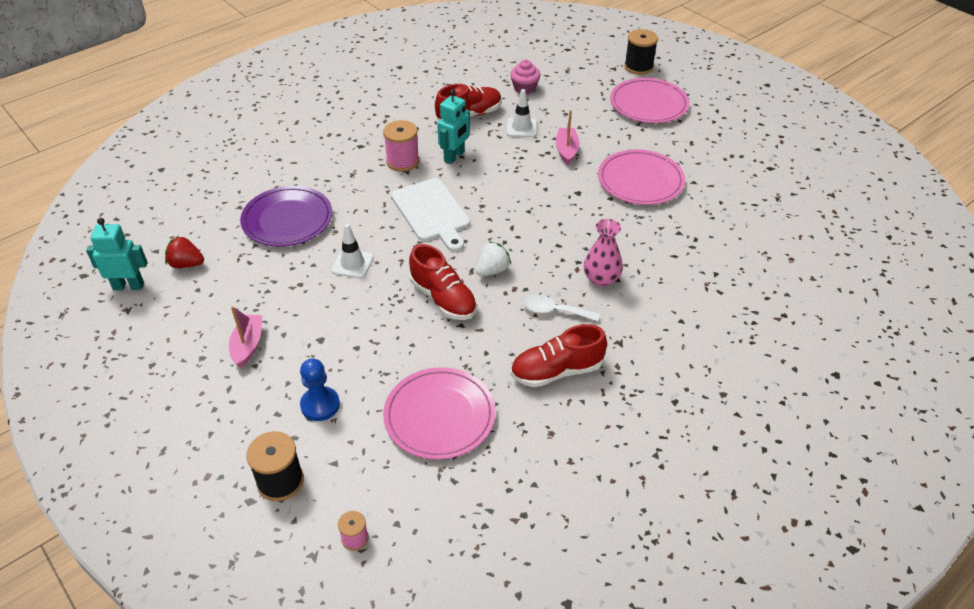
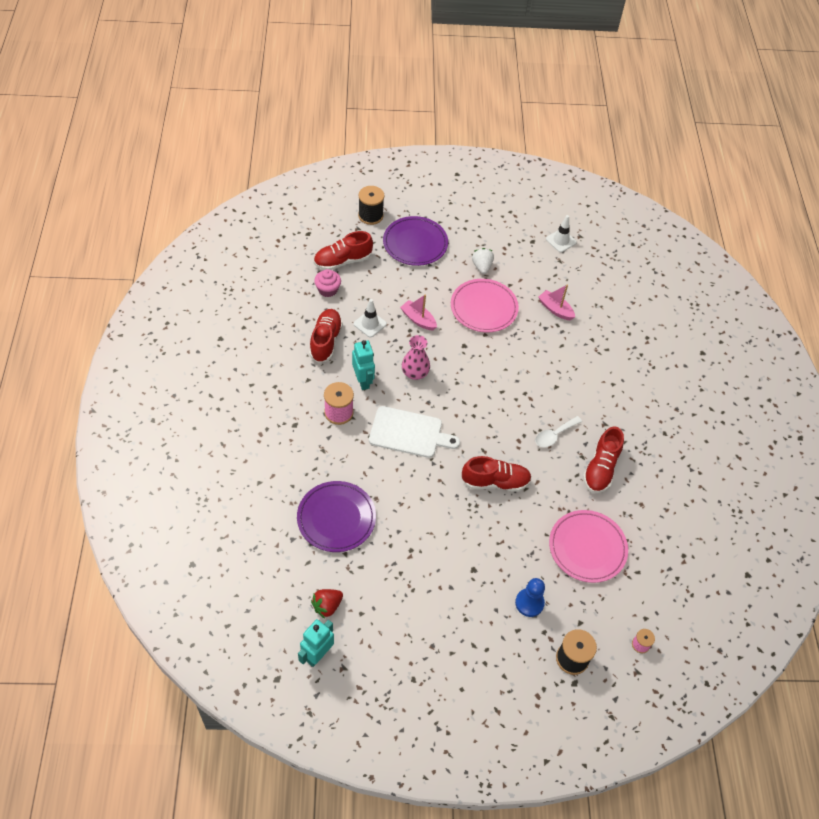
camera: 55 degrees left, 10 degrees up
(248, 345) = (444, 613): pink boat -> pink boat (555, 309)
(352, 264) = (419, 509): white traffic cone -> white traffic cone (561, 241)
(492, 270) = (493, 440): white strawberry -> white strawberry (482, 267)
(566, 79) = (343, 261): none -> red shoe
(601, 279) = (549, 393): pink vase -> pink vase (415, 373)
(648, 104) = (415, 243): pink plate -> purple plate

